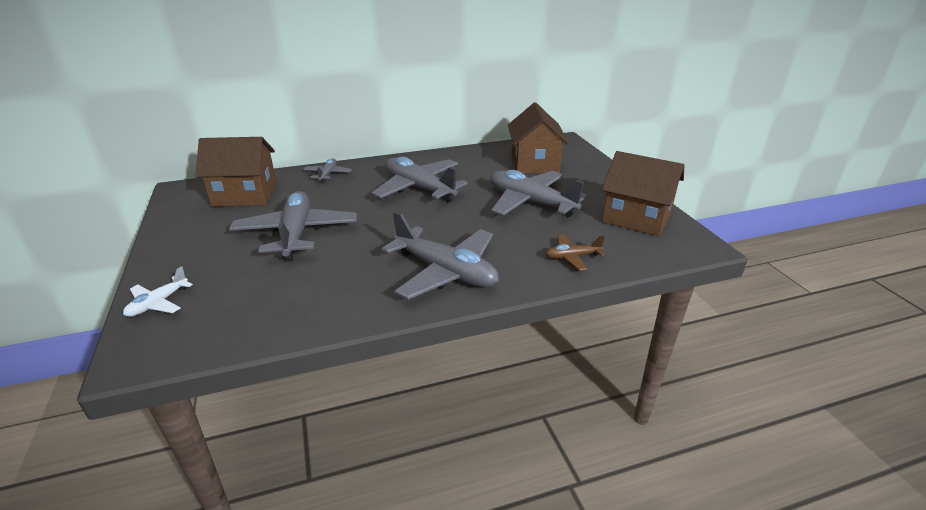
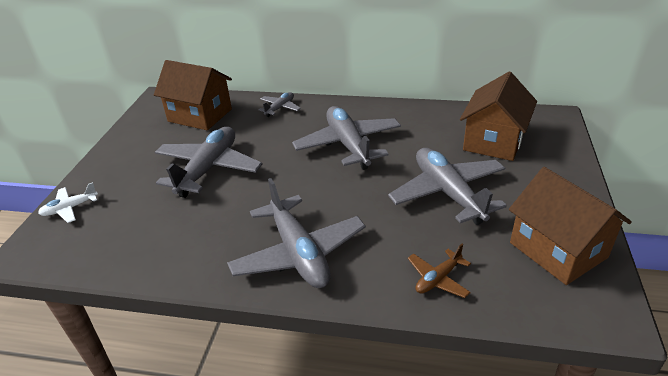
camera: 30 degrees right, 5 degrees up
(572, 257) = (438, 279): brown plane -> brown plane turned 60 degrees counterclockwise

